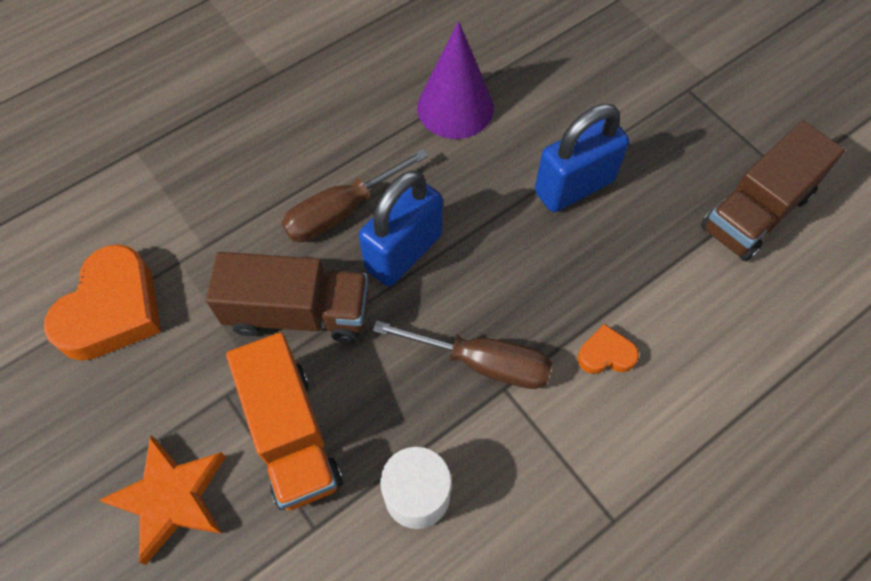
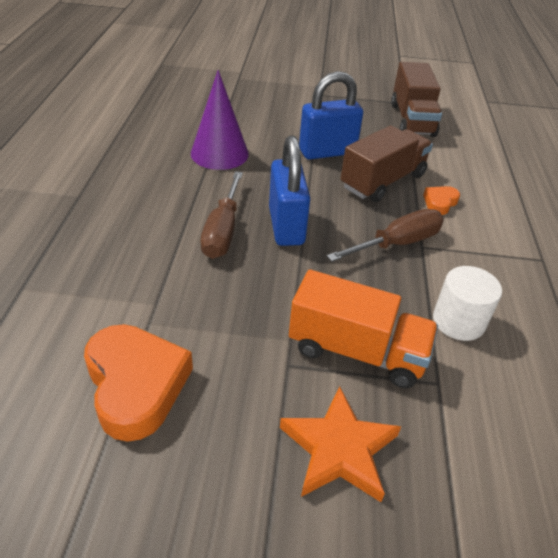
camera: 50 degrees left, 20 degrees down
(298, 313) = (270, 292): brown truck -> brown truck (383, 181)
(574, 186) = (327, 152): blue padlock -> blue padlock turned 60 degrees clockwise

